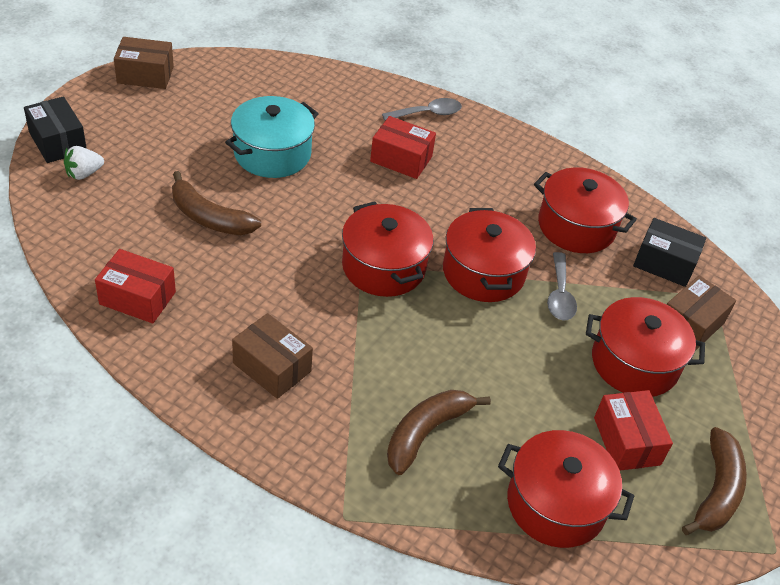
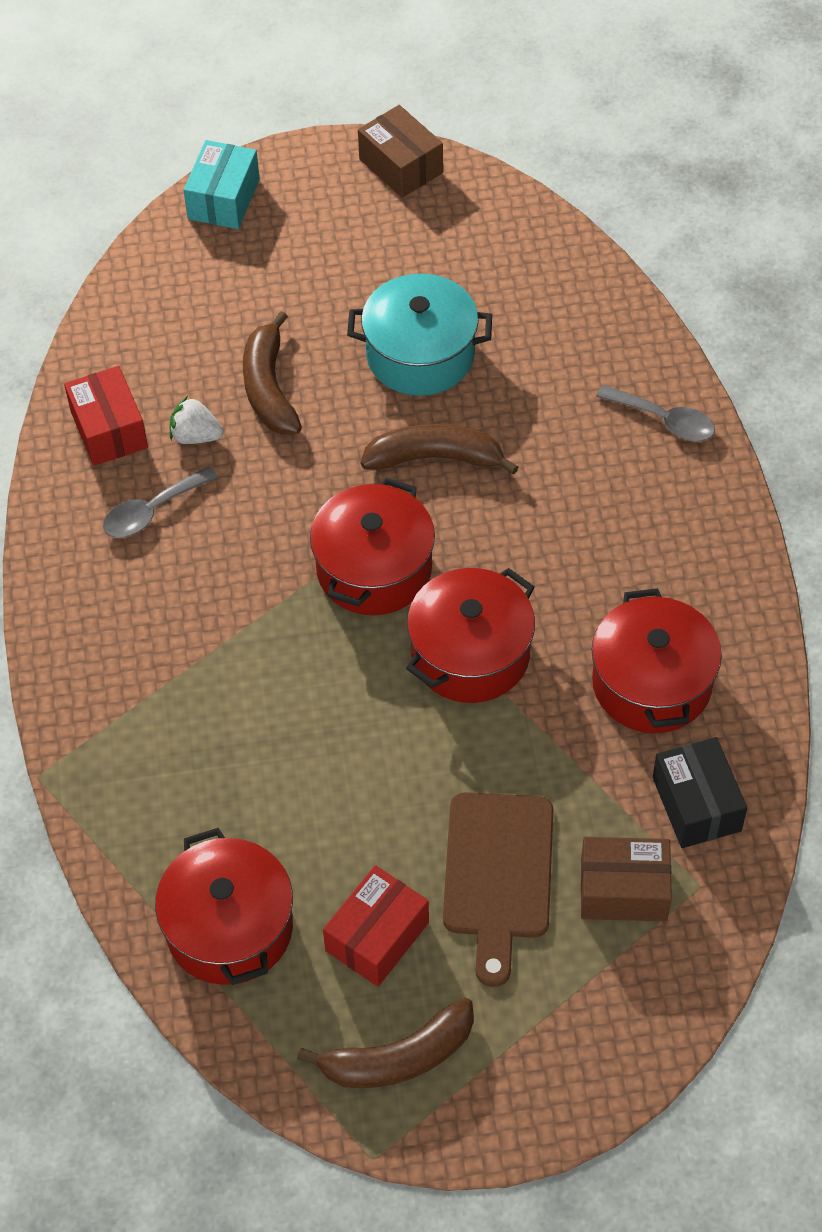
camera: 55 degrees right, 10 degrees up
(57, 142) = (223, 199): black box -> turquoise box
(84, 173) = (208, 254): white strawberry -> white strawberry (196, 436)
(272, 367) = (144, 590): brown box -> none
(401, 159) = (555, 457): red box -> none
(426, 433) = (200, 764): brown banana -> brown banana (435, 458)
(559, 295) = (520, 742): grey spoon -> grey spoon (152, 511)
(634, 363) = (498, 874): red pot -> brown cutting board

